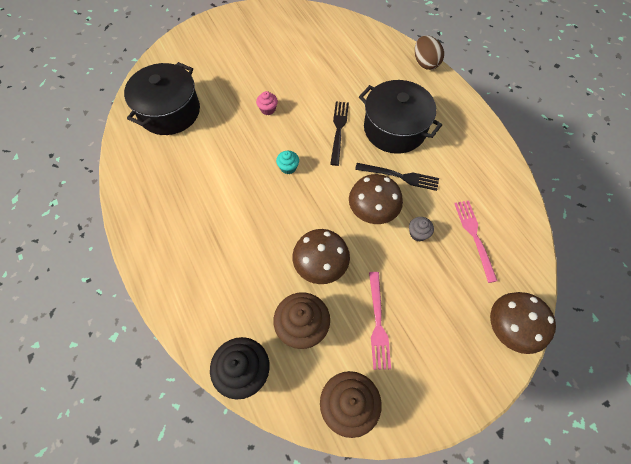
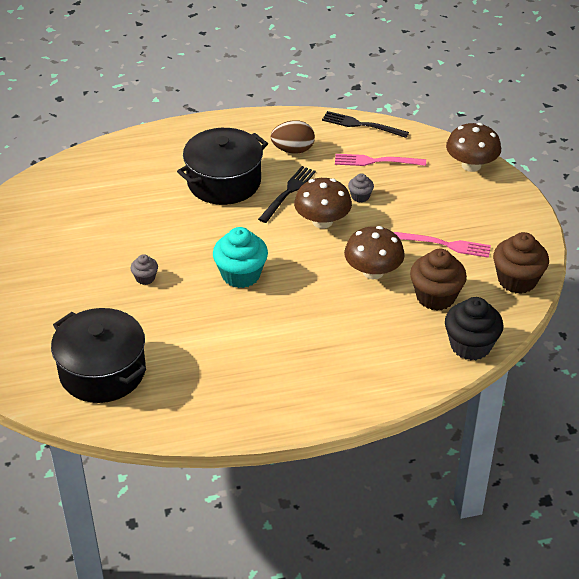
camera: 75 degrees left, 20 degrees down
(268, 109) = (145, 278): pink cupcake -> grey cupcake
(288, 167) = (241, 275): turquoise cupcake -> turquoise cupcake, size x1.99
(338, 129) = (204, 224): black fork -> black fork (361, 125)
(425, 63) = (140, 136): brown egg -> brown egg (293, 150)

